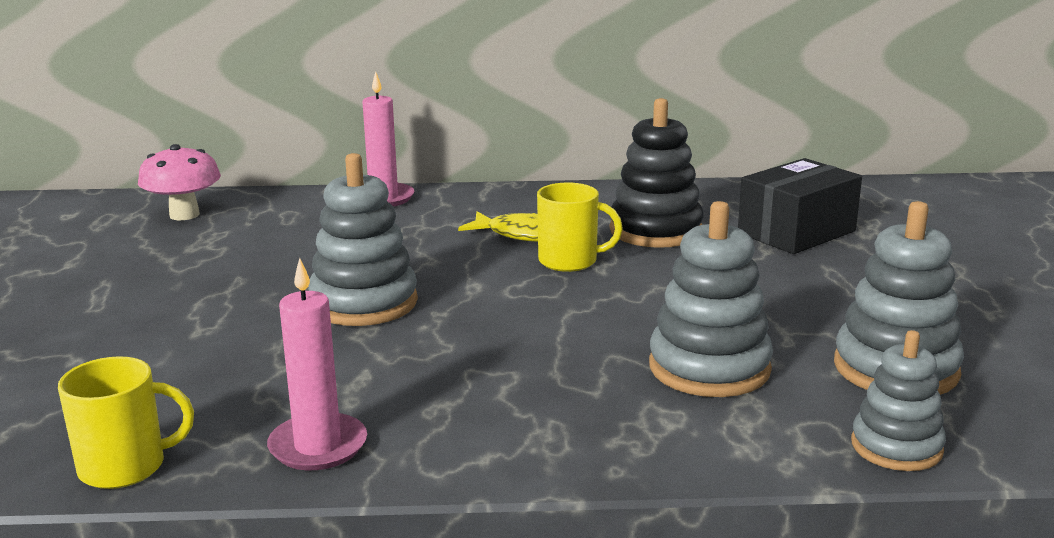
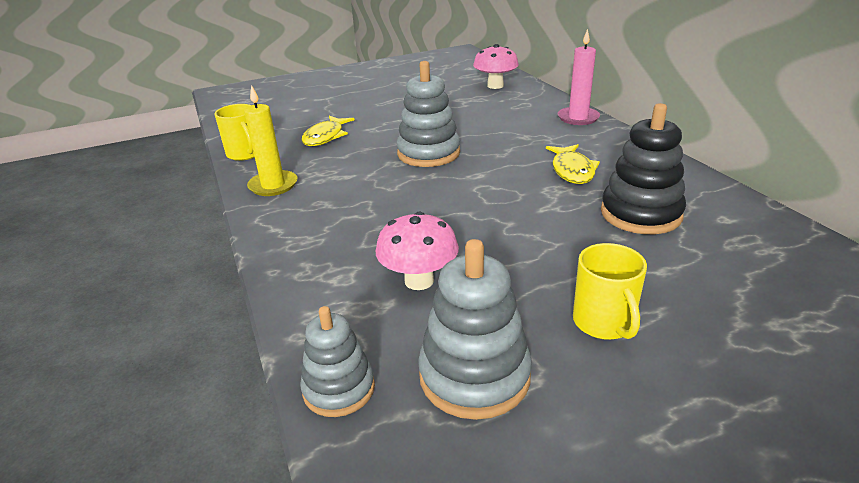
camera: 70 degrees right, 10 degrees up
(171, 374) = (325, 137): none -> yellow fish
(318, 446) = (273, 185): pink candle -> yellow candle
(569, 261) = (545, 194): yellow mug -> yellow mug (603, 323)
(709, 368) = (419, 281): grey stacking toy -> pink mushroom
(796, 232) = (726, 280): black box -> none

